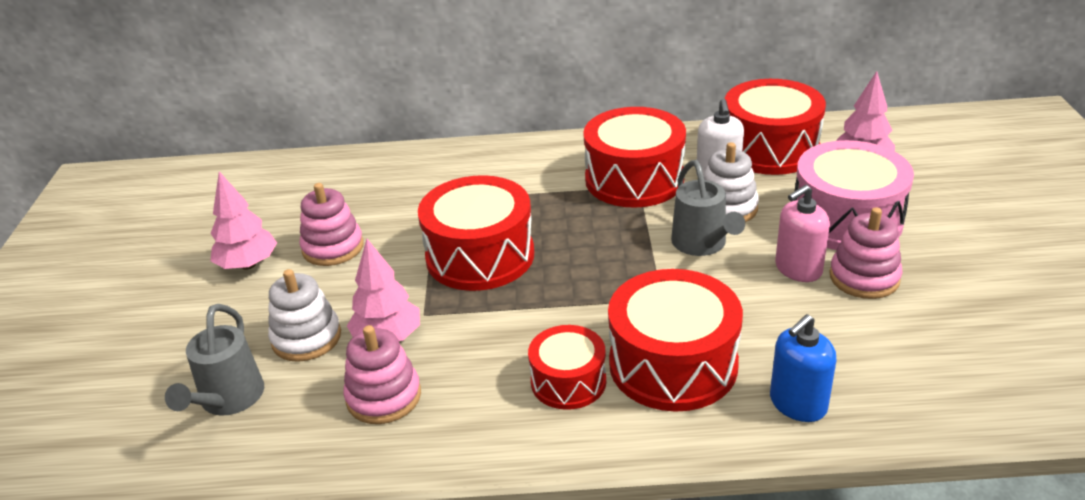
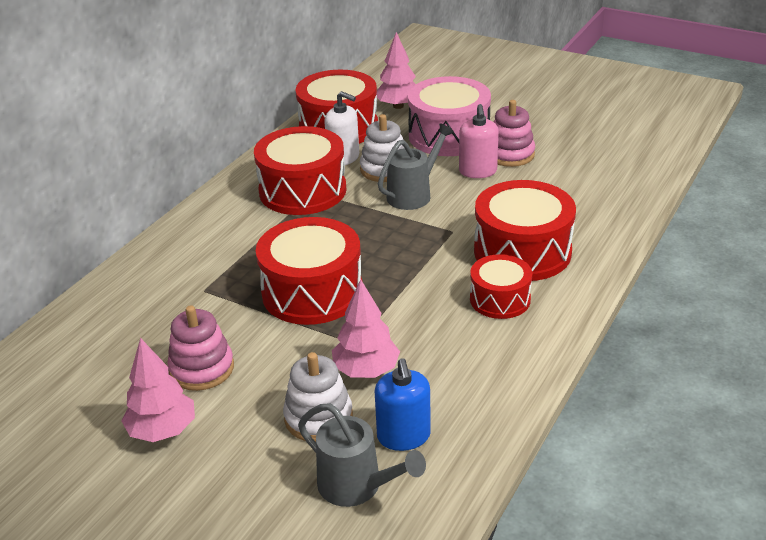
camera: 60 degrees left, 0 degrees up
(384, 397) = (436, 392): pink stacking toy -> none
(702, 245) = (414, 194): grey watering can -> grey watering can turned 60 degrees counterclockwise
(797, 404) = (597, 222): blue soap dispenser -> blue soap dispenser (403, 436)

